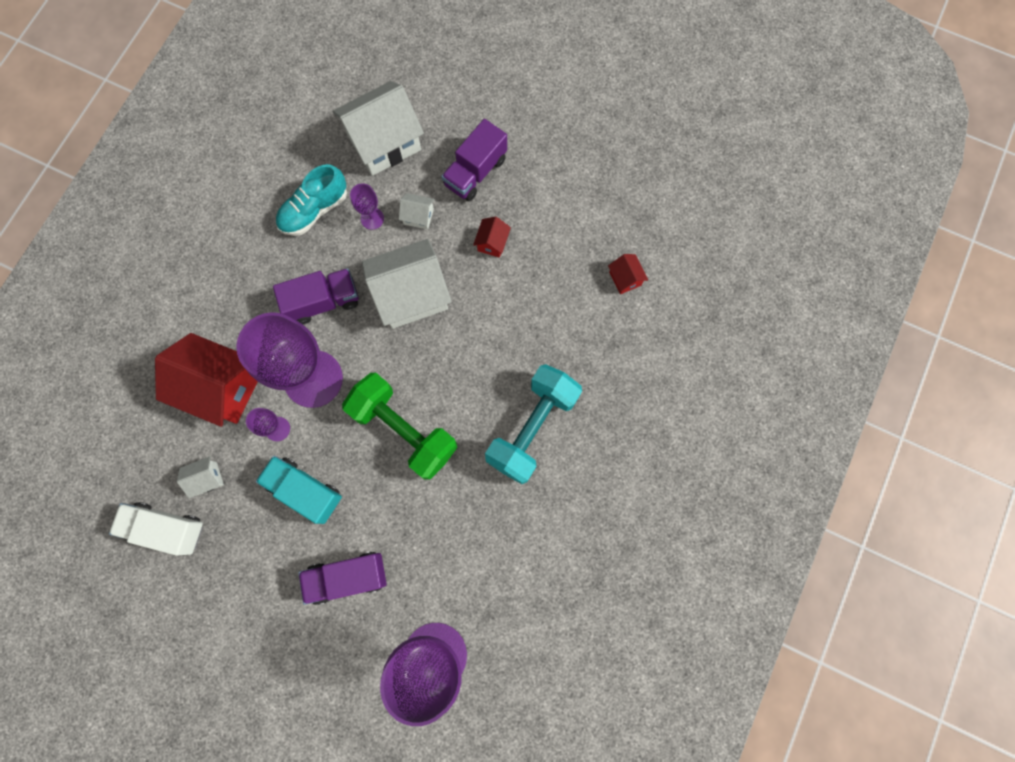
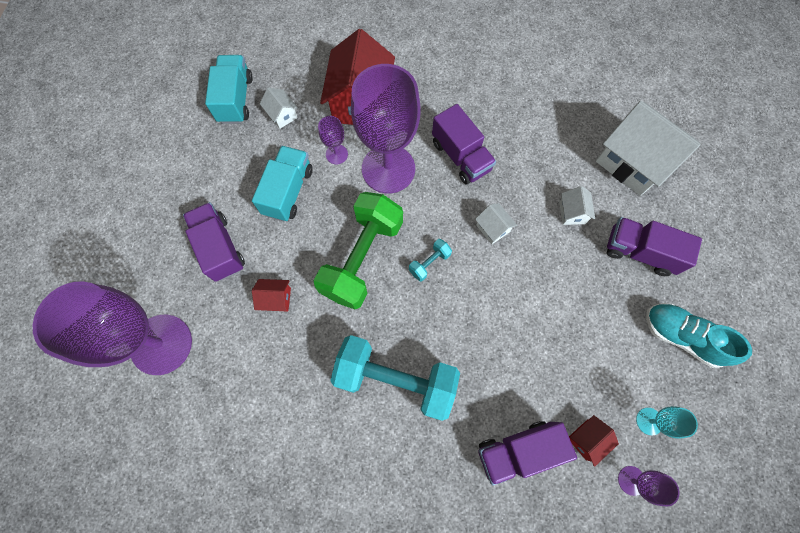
camera: 75 degrees right, 5 degrees down
(166, 528) = (235, 99): white truck -> turquoise truck
(314, 210) = (542, 124): turquoise shoe -> turquoise shoe (681, 336)
(372, 218) = (553, 173): purple goblet -> purple goblet (631, 480)
(411, 295) = (492, 228): white house -> white house, size x0.44
(429, 365) = (429, 263): none -> turquoise dumbbell
(492, 243) = (572, 288): red house -> red house (276, 299)
(620, 338) = (518, 450): none -> purple truck
(623, 223) = (649, 421): none -> turquoise goblet

